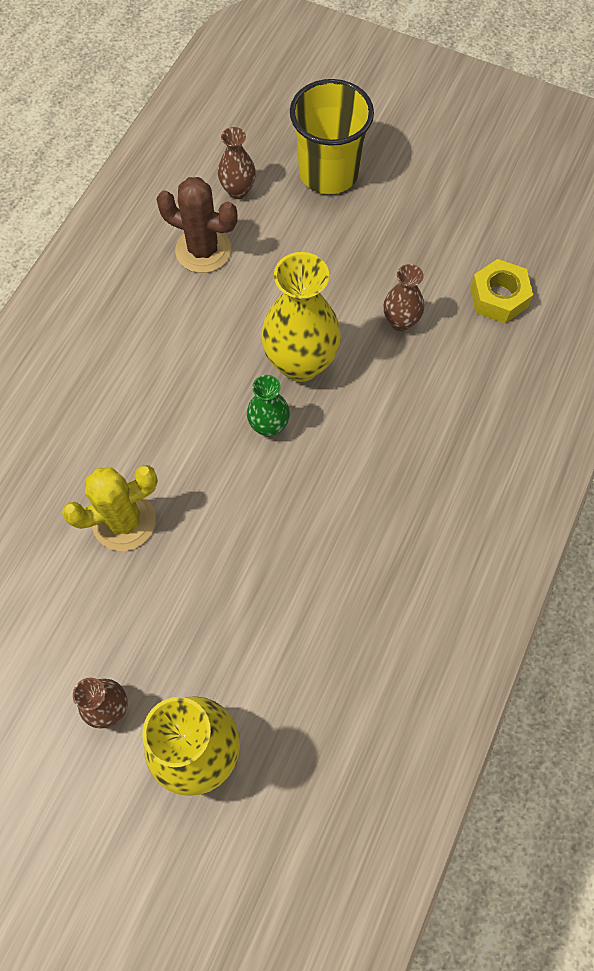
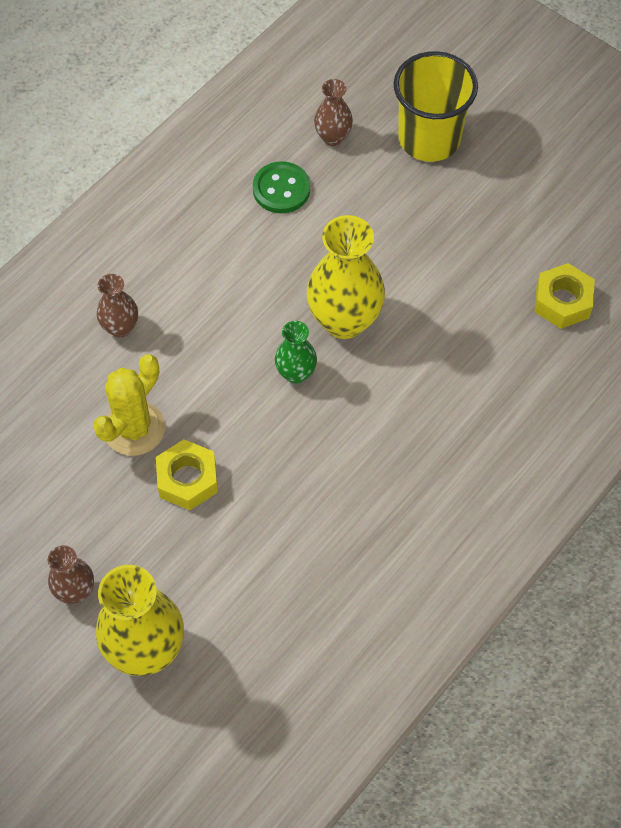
camera: 15 degrees right, 5 degrees down
(124, 521) = (134, 428): yellow cactus -> yellow cactus turned 45 degrees counterclockwise
(192, 560) = (187, 479): none -> yellow nut
(203, 250) = (281, 189): brown cactus -> green button
(400, 321) = (455, 303): brown vase -> brown vase (120, 327)

